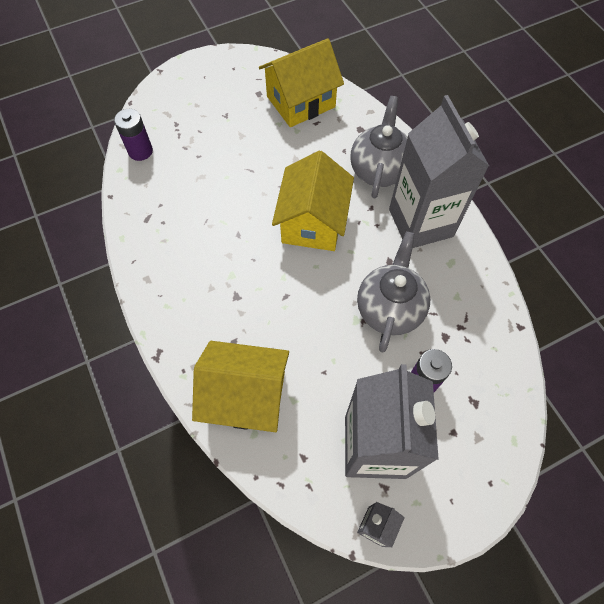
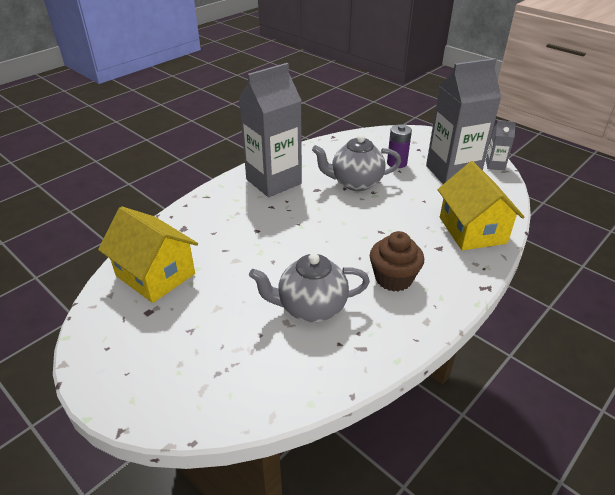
camera: 110 degrees left, 25 degrees down
(140, 151) = (274, 392): purple battery -> none
(210, 276) = (393, 278): none -> brown cupcake
(313, 222) = (302, 233): yellow house -> none
(379, 170) = (229, 209): grey teapot -> grey teapot (311, 308)

